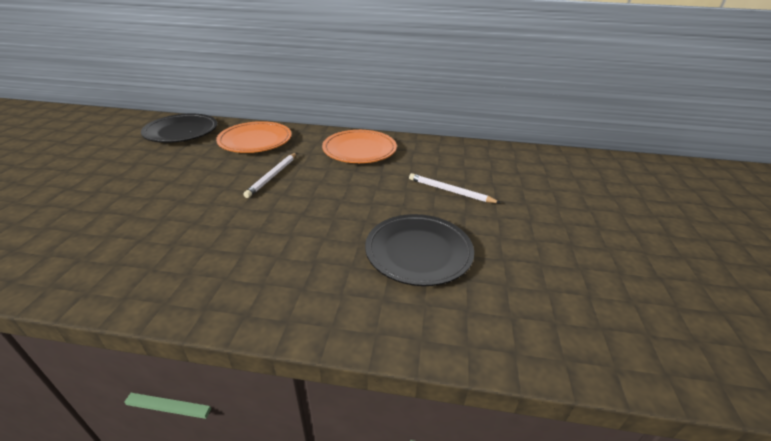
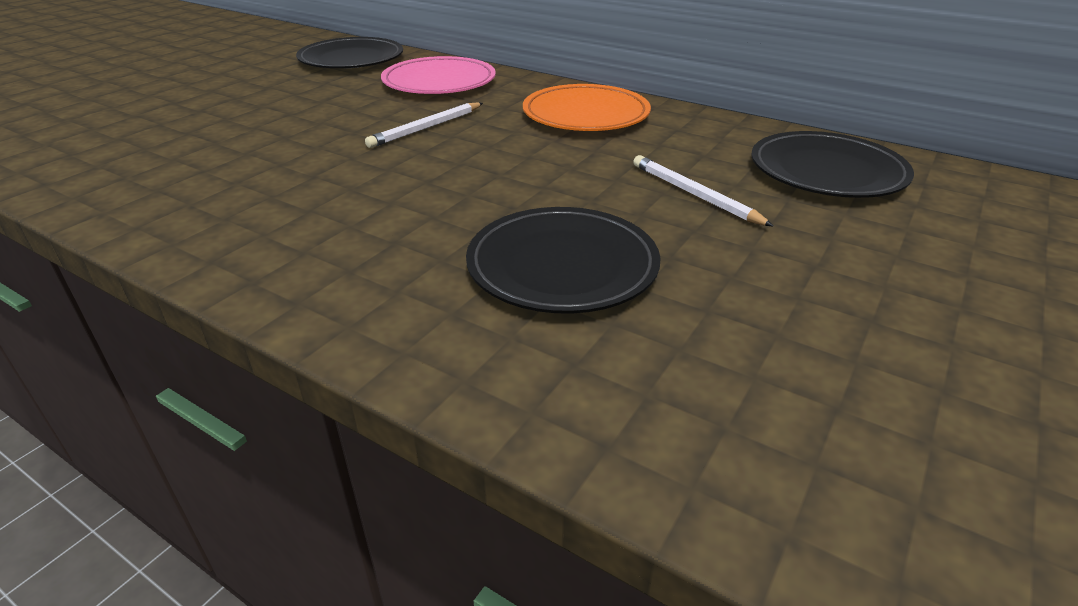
camera: 25 degrees right, 0 degrees up
(255, 141) = (439, 82): orange plate -> pink plate
(499, 164) = (827, 172): none -> black plate

